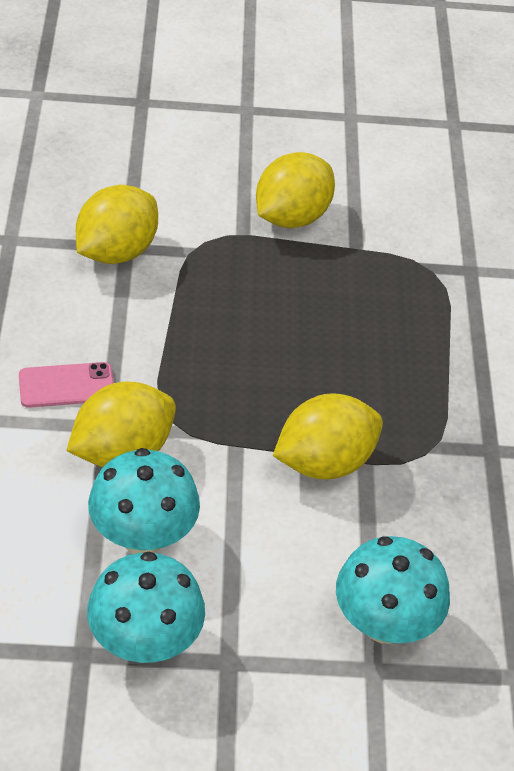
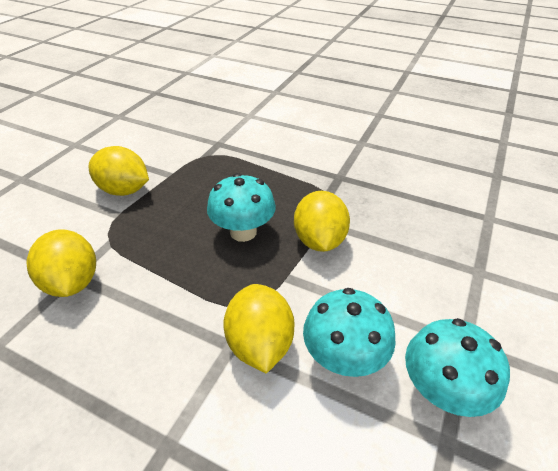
camera: 60 degrees left, 5 degrees down
(66, 385) = (175, 359): pink phone -> none
(291, 217) = (124, 190): yellow lemon -> yellow lemon turned 45 degrees counterclockwise
(384, 623) = (446, 256): turquoise mushroom -> turquoise mushroom (243, 232)

